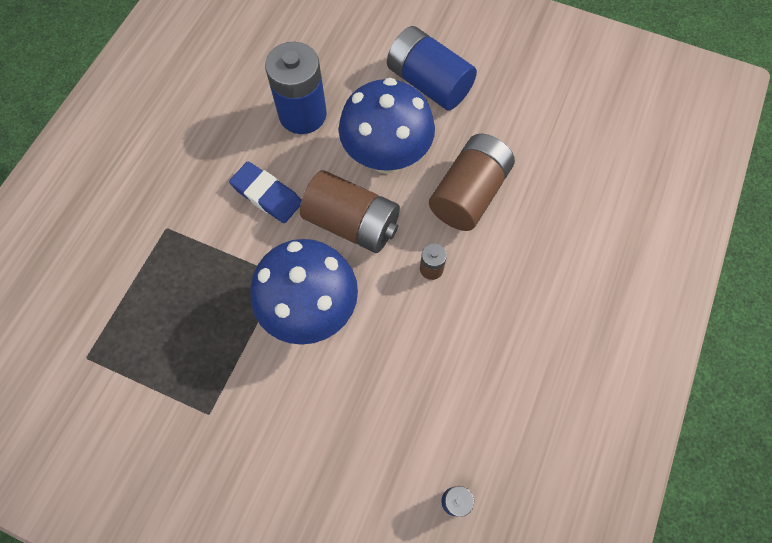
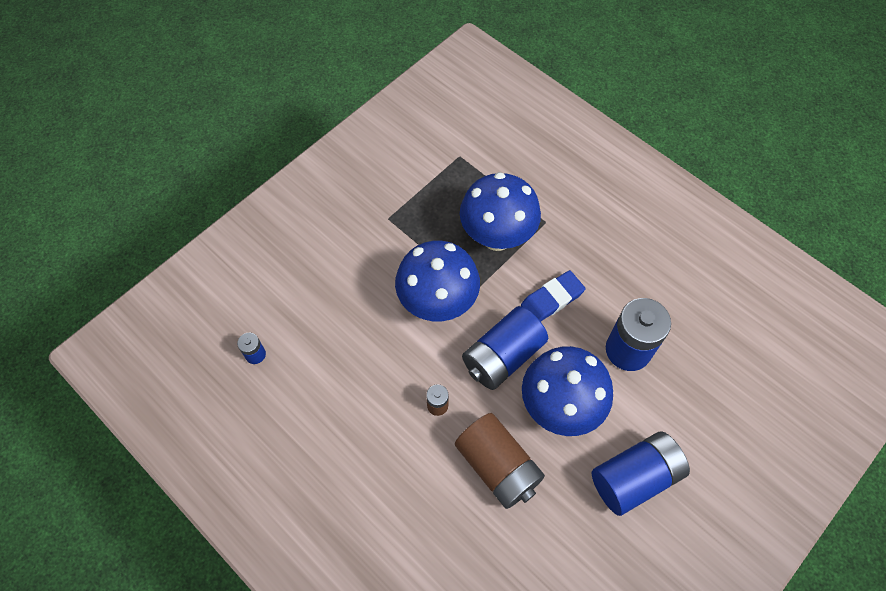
camera: 110 degrees right, 5 degrees down
(201, 274) = (497, 237): none -> blue mushroom
(352, 223) = (502, 356): brown battery -> blue battery

